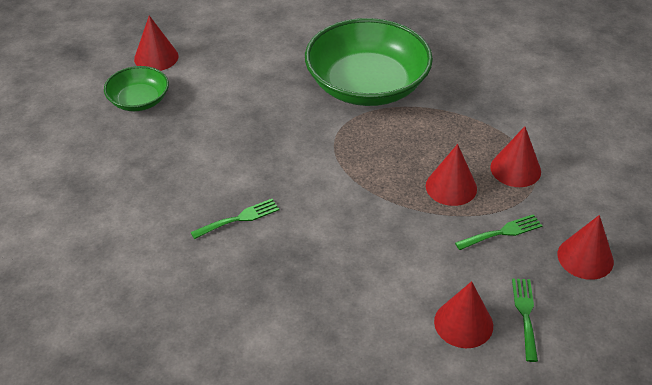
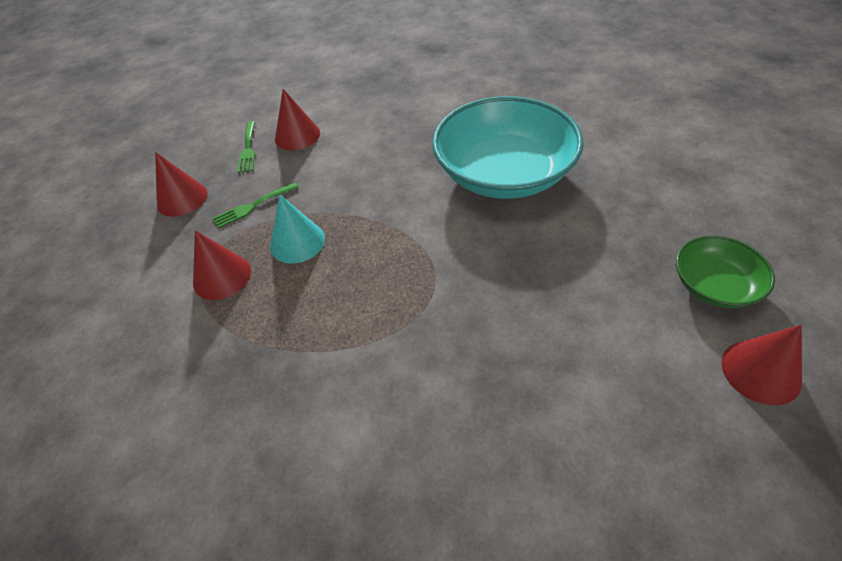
camera: 175 degrees right, 5 degrees up
(239, 218) = (504, 173): green fork -> turquoise bowl
(367, 85) = (410, 376): green bowl -> none
(451, 187) = (297, 242): red cone -> turquoise cone

